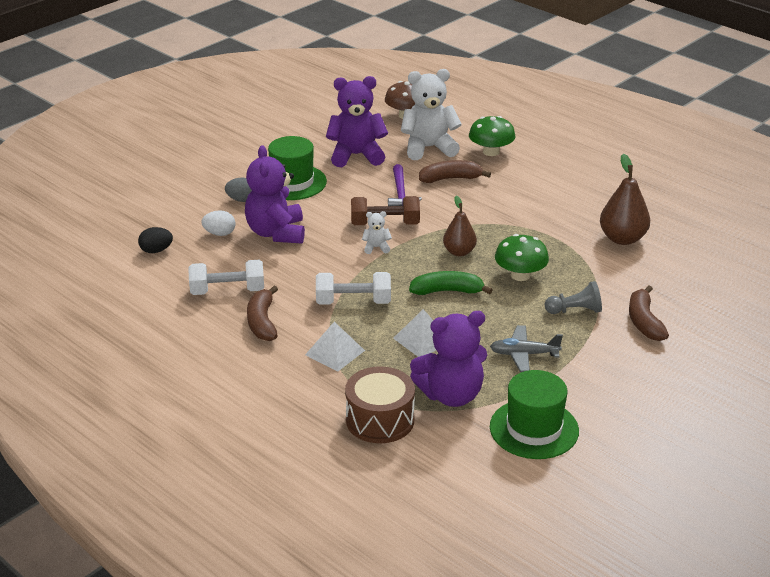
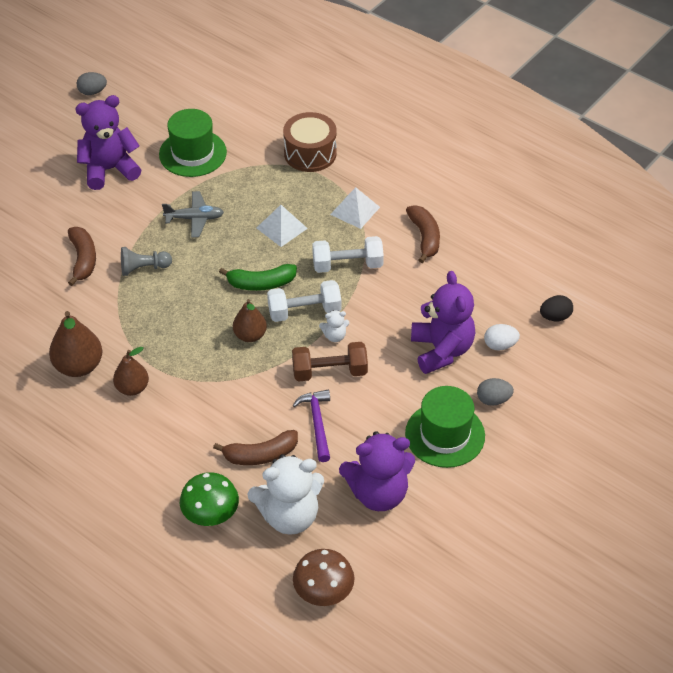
camera: 175 degrees right, 15 degrees up
(227, 291) = (467, 270): white dumbbell -> white dumbbell (304, 311)
(451, 395) = (256, 177): purple teddy bear -> purple teddy bear (109, 170)
(520, 275) = (190, 308): green mushroom -> none
(568, 222) = (132, 388): none -> brown pear
(694, 527) = (92, 92): none -> grey egg

